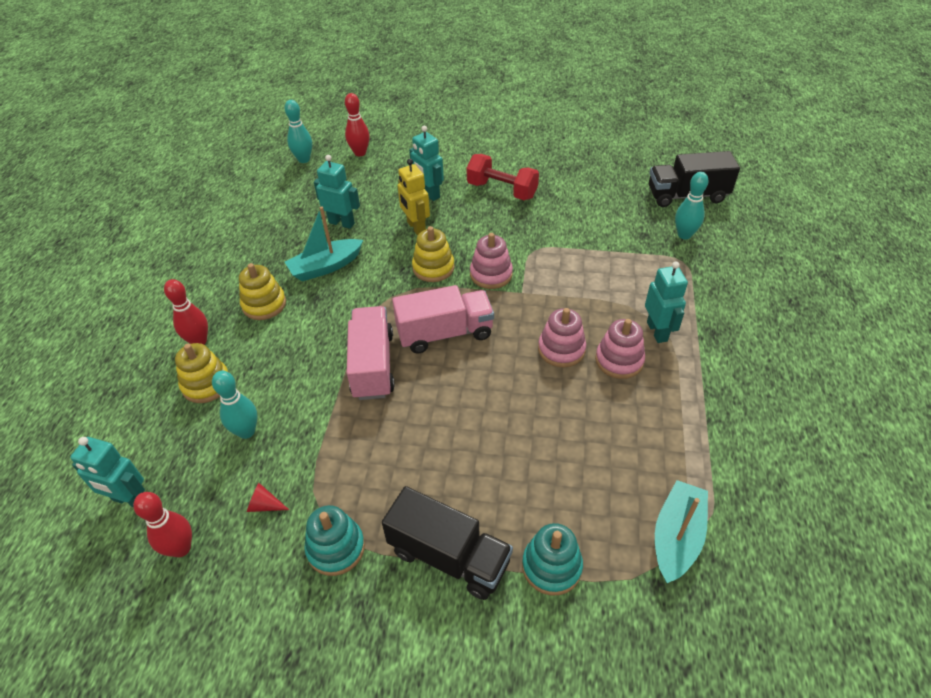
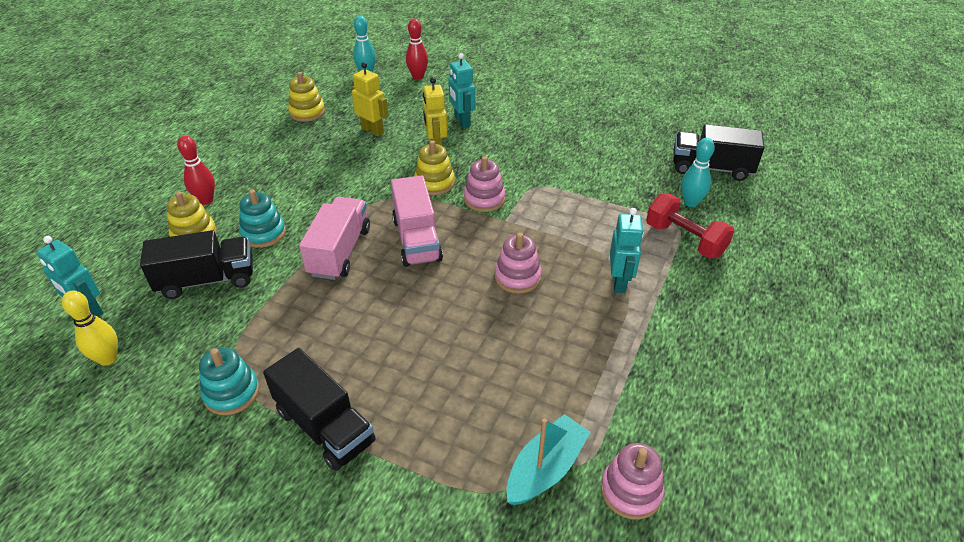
camera: 15 degrees right, 5 degrees down
(181, 548) = (108, 358): red bowling pin -> yellow bowling pin
(246, 431) = (207, 280): turquoise bowling pin -> black truck
(264, 304) = (273, 182): yellow stacking toy -> yellow stacking toy (307, 112)
(265, 505) = (191, 342): red cone -> none
(326, 267) = (340, 163): turquoise boat -> none
(341, 223) = (372, 130): turquoise robot -> yellow robot
(445, 333) = (417, 239): pink truck -> pink truck turned 75 degrees clockwise
(502, 190) = (531, 130): red dumbbell -> red dumbbell (685, 240)
(551, 566) = (412, 461): turquoise stacking toy -> turquoise stacking toy (264, 233)
(619, 360) = (568, 299): pink stacking toy -> pink stacking toy (631, 491)

